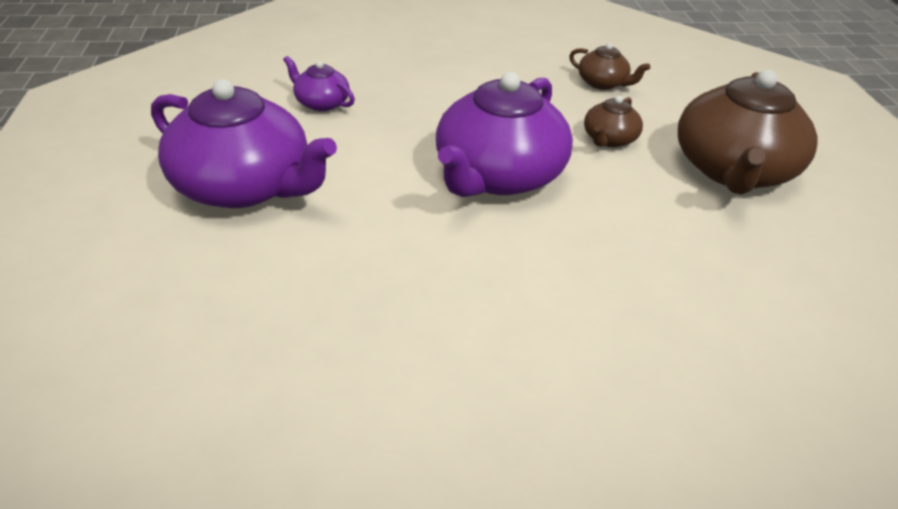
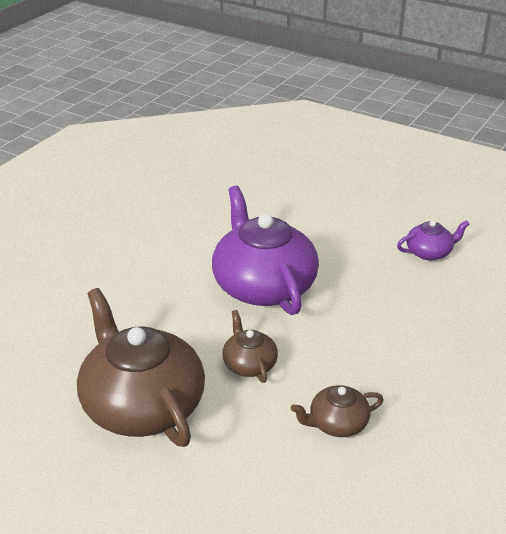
camera: 130 degrees right, 5 degrees down
(244, 186) = (347, 197): purple teapot -> none

